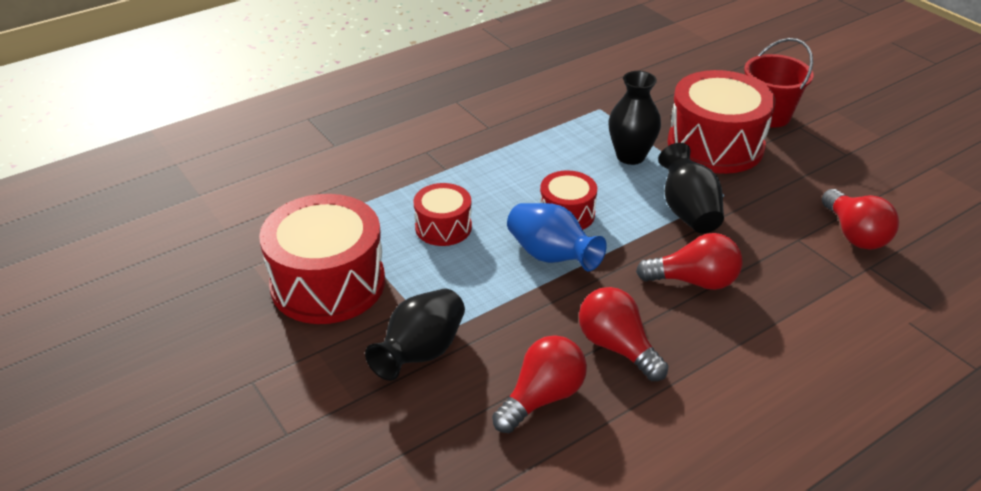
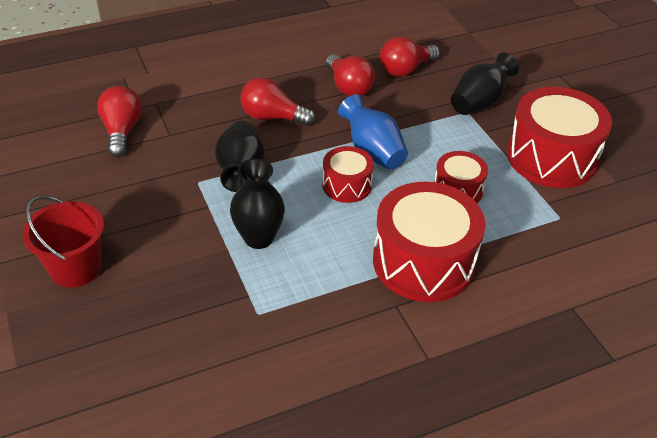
camera: 170 degrees left, 5 degrees up
(715, 145) = (165, 237): red drum -> red drum (423, 262)

